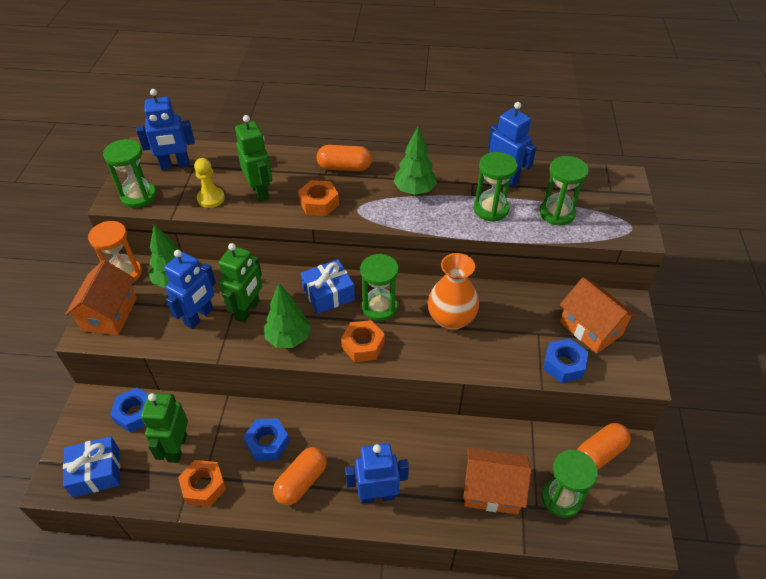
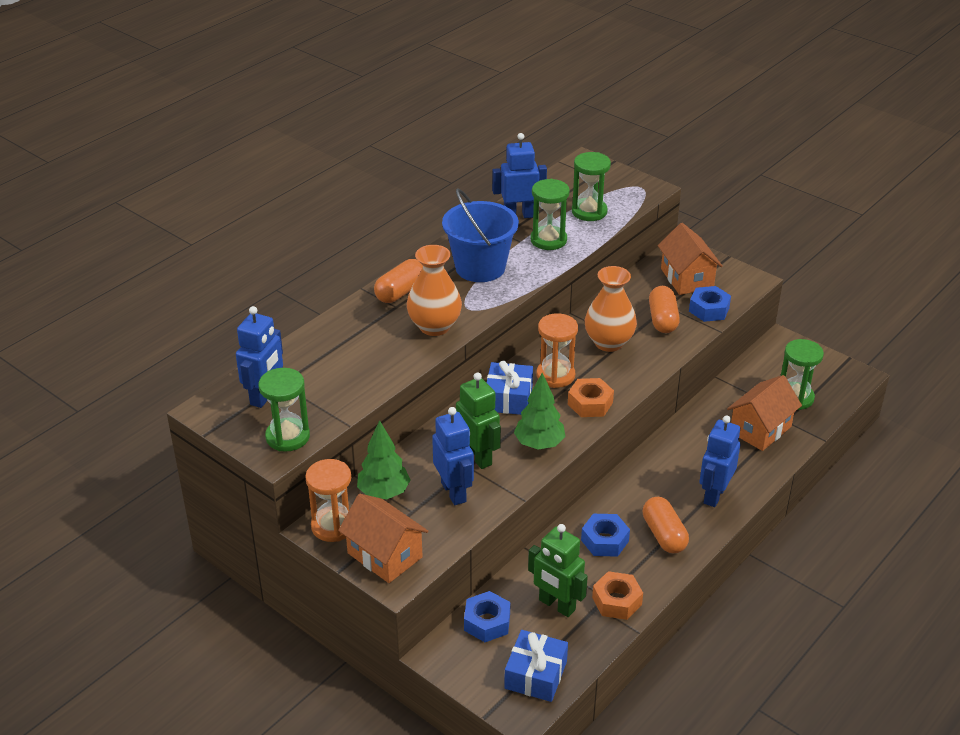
camera: 55 degrees left, 10 degrees down
(211, 198) = (349, 389): yellow pawn -> none
(260, 192) = (376, 355): green robot -> none
(319, 203) = (434, 326): orange nut -> orange vase
(379, 307) = (555, 375): green hourglass -> orange hourglass
(414, 191) = (480, 267): green tree -> blue bucket
(591, 328) = (687, 278): orange house -> orange house turned 75 degrees clockwise
(600, 453) = (773, 358): orange capsule -> orange capsule (662, 319)

